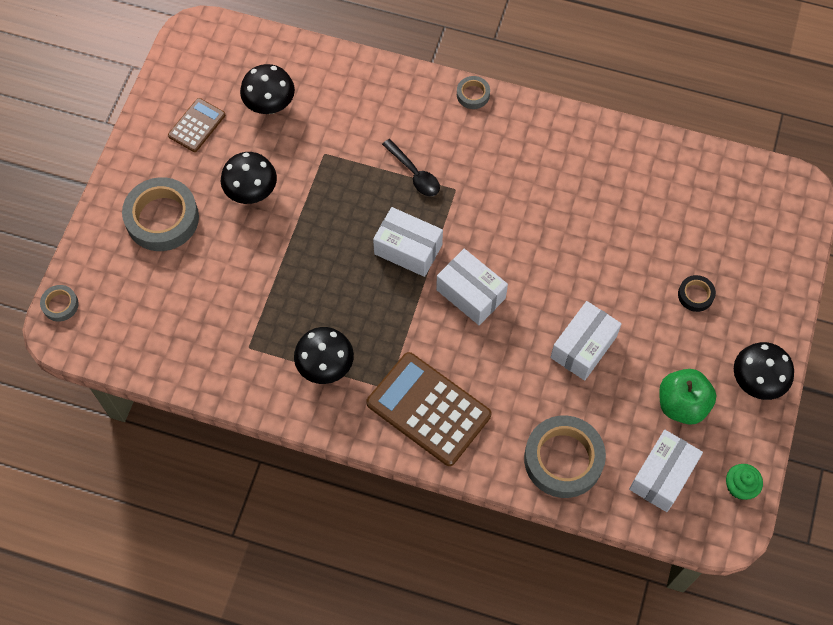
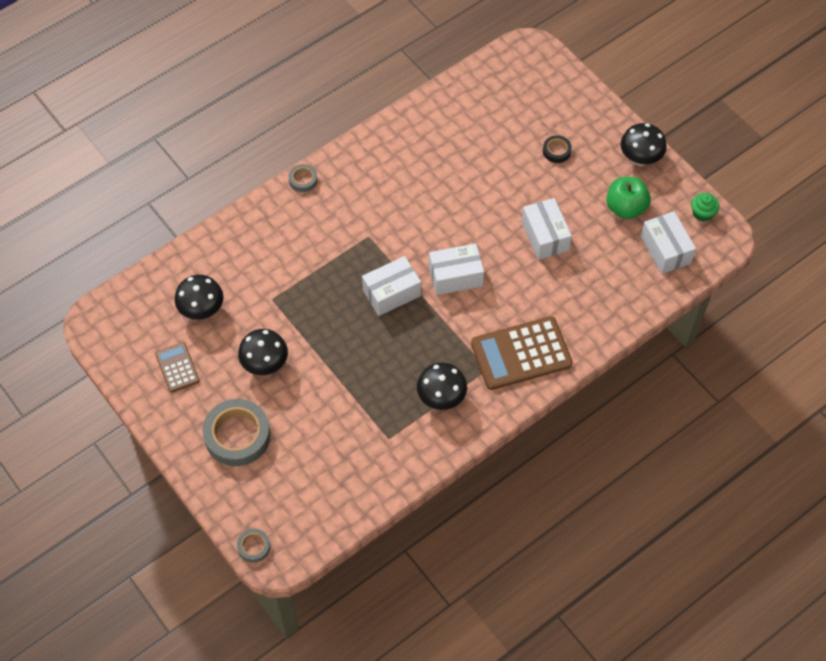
camera: 55 degrees left, 5 degrees down
(414, 174) = (336, 253): black spoon -> none
(563, 459) = (614, 297): grey tape -> none

